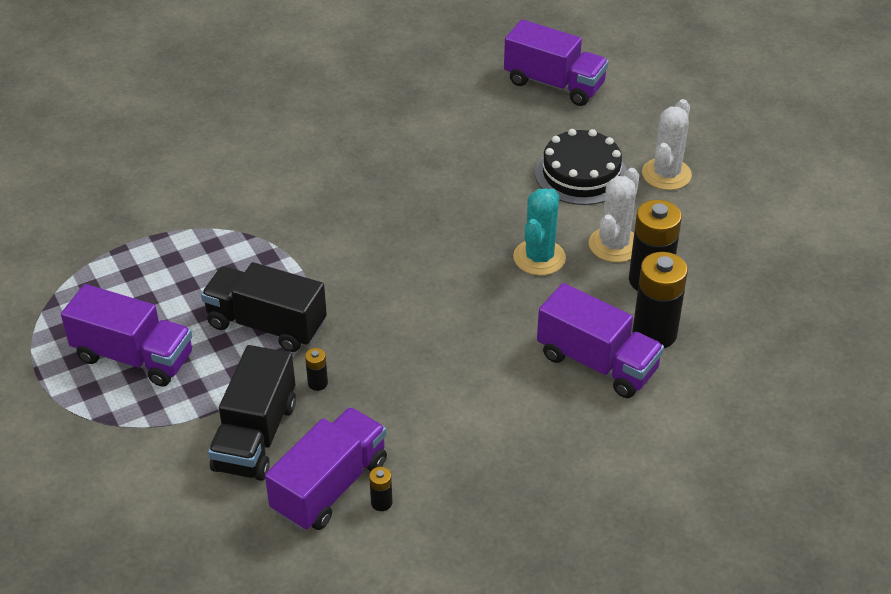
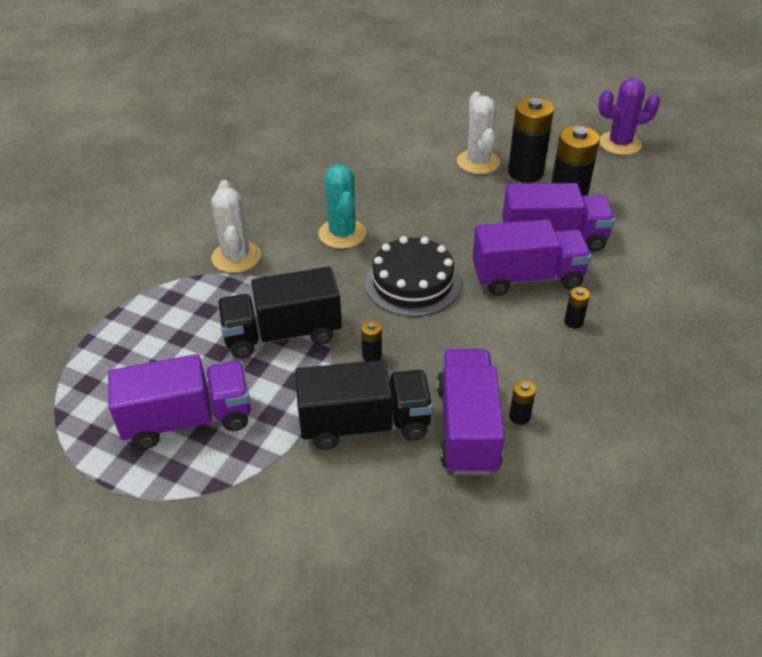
camera: 35 degrees left, 0 degrees up
(255, 436) = (365, 424): black truck -> black truck turned 75 degrees counterclockwise
(522, 451) = (573, 322): none -> black battery
(539, 258) = (438, 192): turquoise cactus -> turquoise cactus (342, 234)
(554, 84) = (326, 85): purple truck -> purple truck (527, 278)
(581, 174) = (406, 130): black cake -> black cake (412, 283)
(666, 174) = (461, 108): white cactus -> white cactus (236, 257)
(792, 297) = (619, 144): none -> purple cactus

